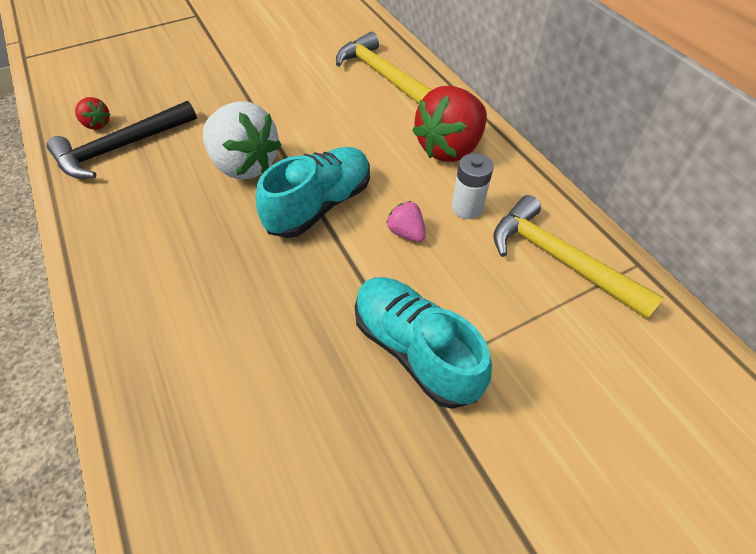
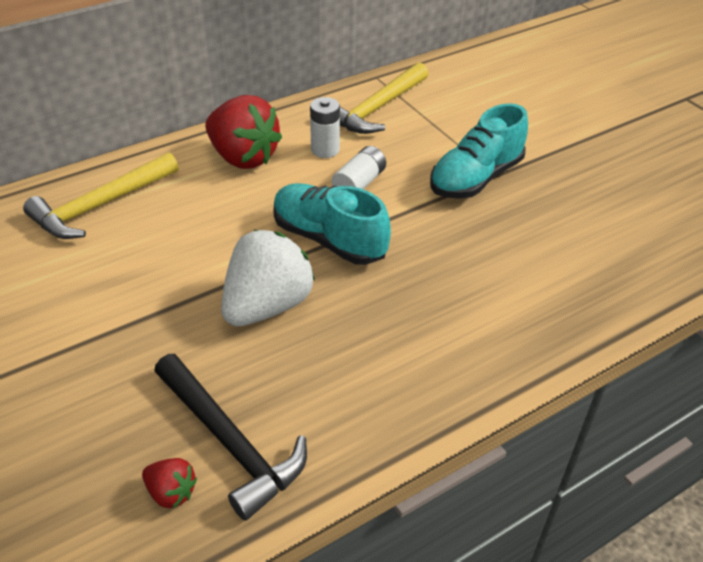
camera: 95 degrees left, 10 degrees down
(97, 124) = (171, 492): red strawberry -> red strawberry turned 90 degrees clockwise
(406, 233) = (359, 183): pink strawberry -> white battery

